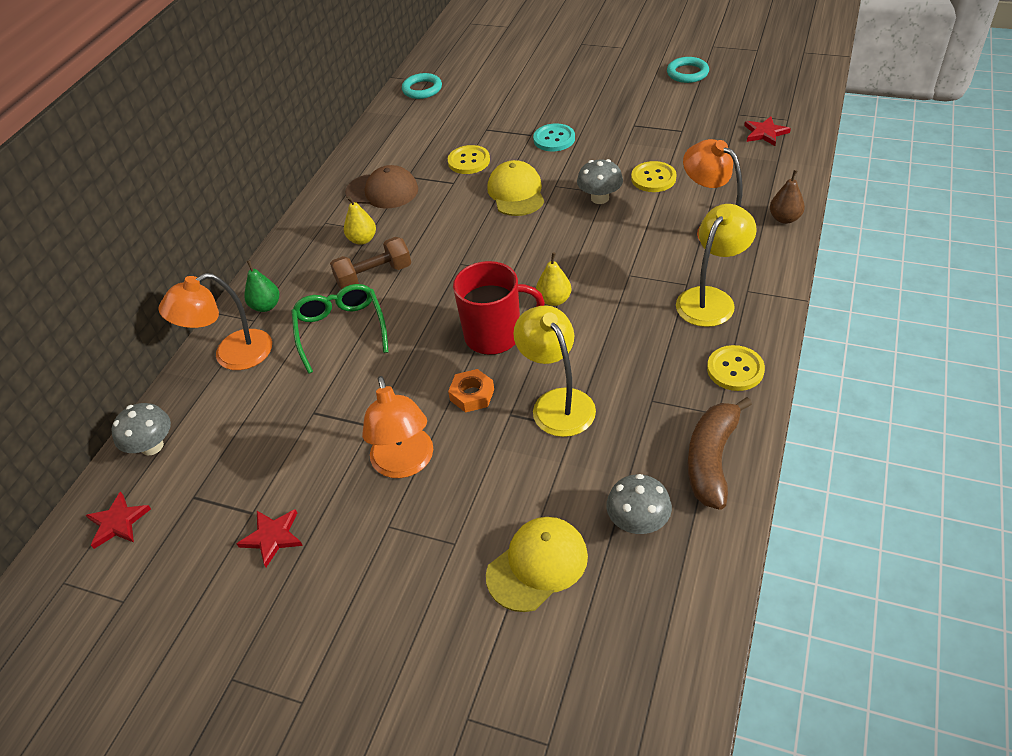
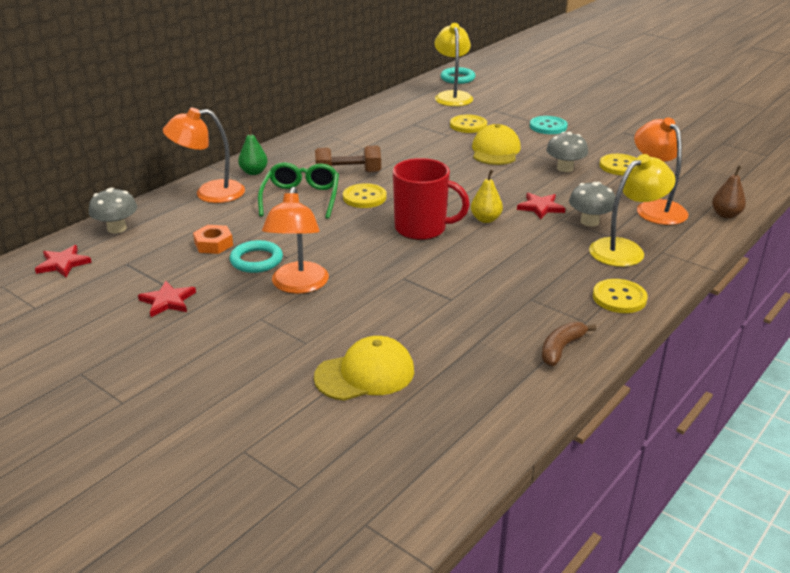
camera: 15 degrees right, 15 degrees down
(362, 239) = (353, 151): yellow pear -> none
(382, 191) = (387, 128): brown cap -> none
(410, 307) = (364, 197): none -> yellow button
(472, 395) = (379, 259): orange nut -> orange nut (213, 244)
(557, 402) = (447, 280): yellow lamp -> yellow lamp (452, 96)
(638, 522) = (469, 371): grey mushroom -> grey mushroom (589, 222)
(687, 73) = (691, 110): turquoise ring -> turquoise ring (256, 260)
(712, 459) = (561, 349): brown banana -> brown banana, size x0.62
(765, 133) = (740, 159): red star -> red star (540, 207)

